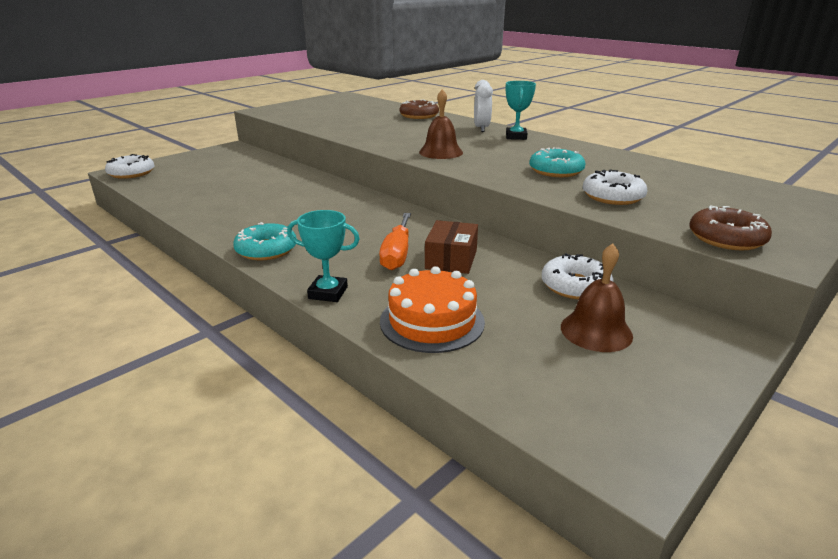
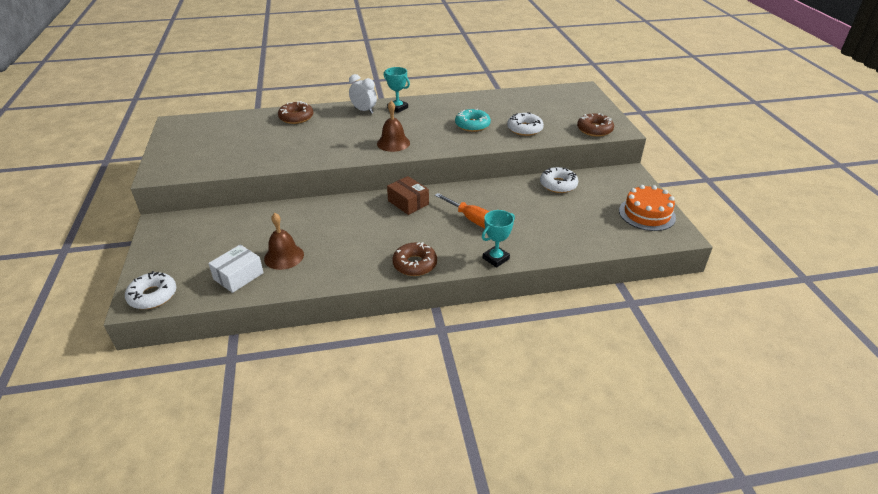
camera: 55 degrees left, 10 degrees up
(179, 188) = (238, 276): none -> white box
(266, 250) = (415, 264): turquoise donut -> brown donut
(432, 321) = (554, 237): orange cake -> orange cake (647, 214)
(451, 259) = (497, 205): brown box -> brown box (408, 202)
(596, 331) = (598, 199): brown bell -> brown bell (284, 256)

